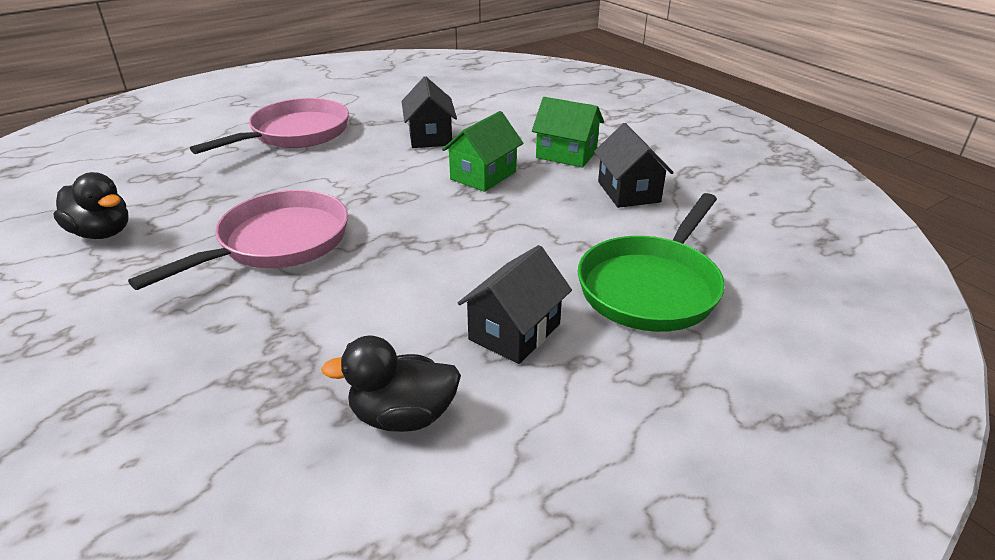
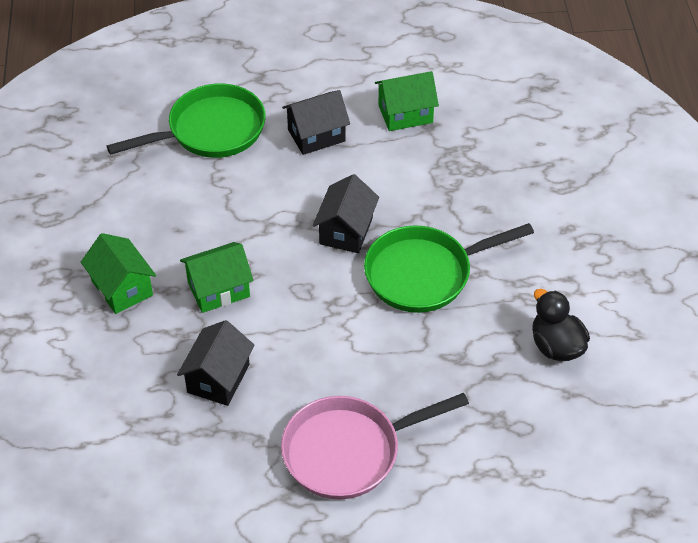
camera: 150 degrees left, 15 degrees up
(277, 243) = (424, 274): pink pan -> green pan
(403, 416) = (405, 114): black duck -> green house
(628, 192) = (127, 217): black house -> black house (346, 231)

